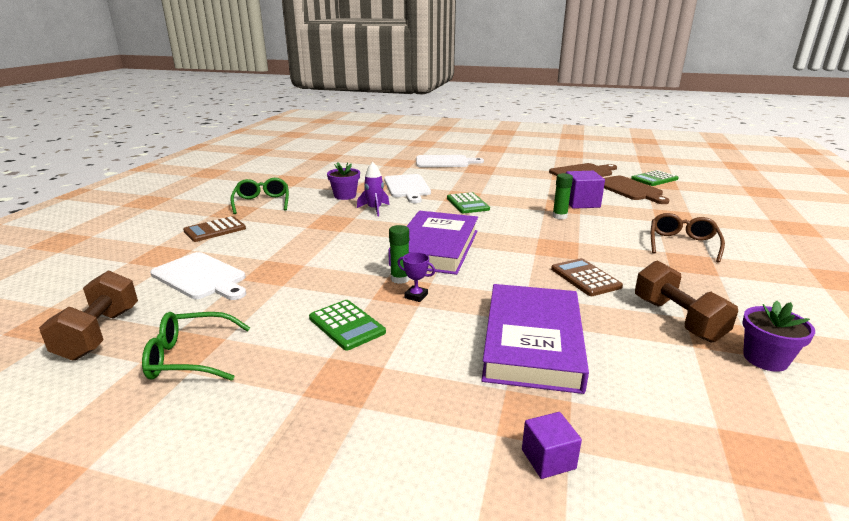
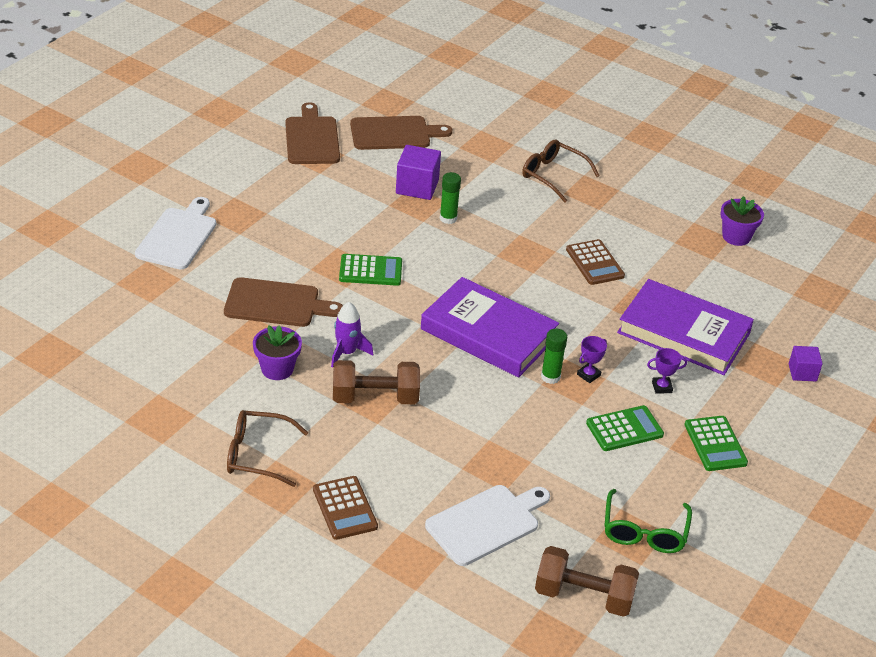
camera: 75 degrees left, 15 degrees up
(262, 202) = (257, 455): green glasses -> brown glasses
(407, 187) = (276, 303): white cutting board -> brown cutting board
(427, 339) = (662, 387): none -> purple trophy
(585, 278) = (594, 263): brown calculator -> brown calculator turned 105 degrees counterclockwise
(654, 179) = (370, 99): green calculator -> green calculator (715, 444)
(677, 319) = (677, 248): brown dumbbell -> brown dumbbell (375, 398)

